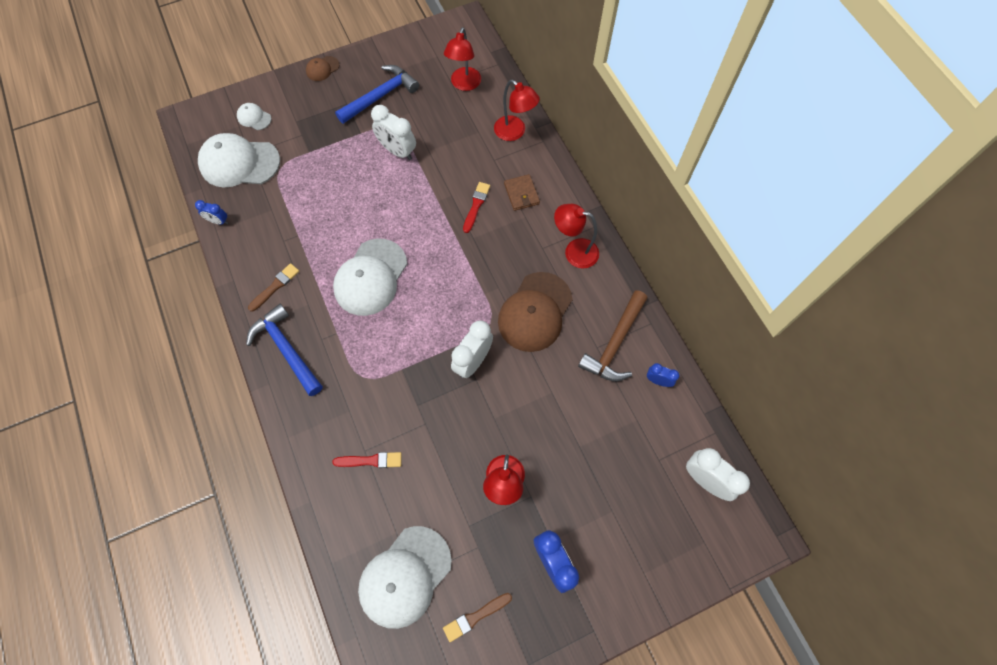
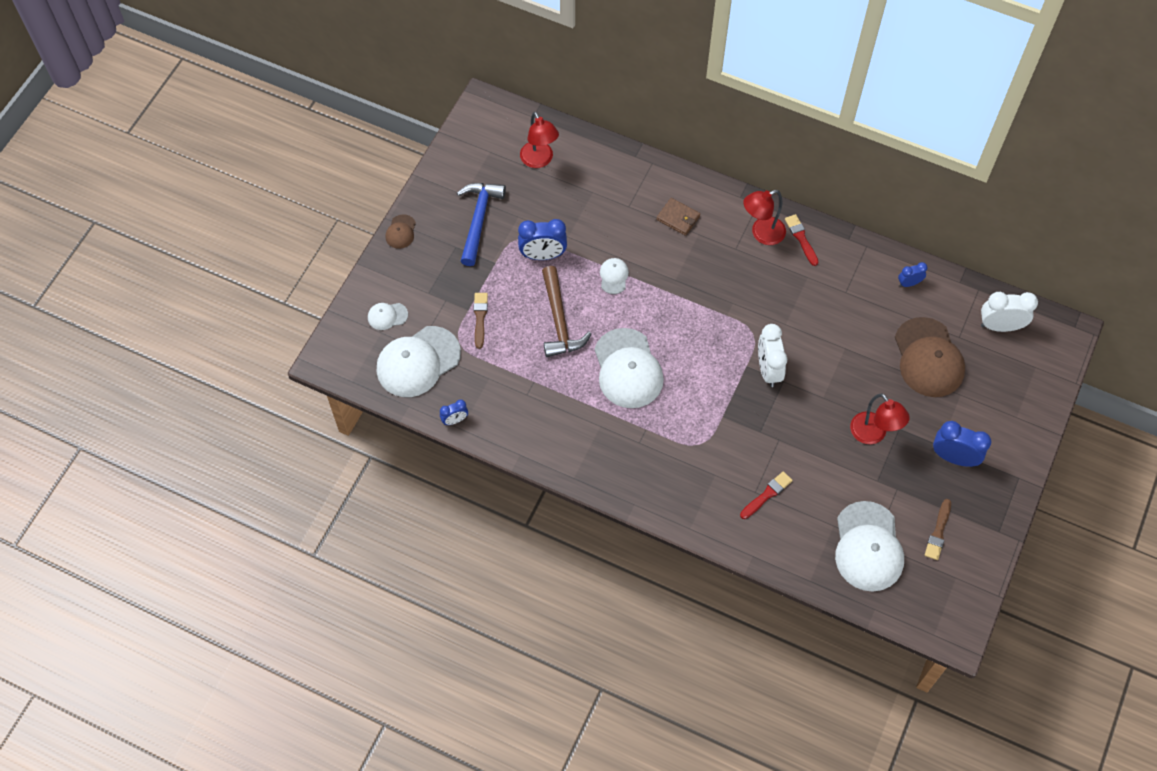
camera: 40 degrees left, 5 degrees down
(275, 286) = (560, 433): brown brush -> brown brush (480, 318)
(286, 349) = (620, 470): blue hammer -> none
(397, 151) = (543, 255): white clock -> blue clock
(431, 202) = (614, 276): none -> white cap
(476, 205) = (652, 253): red brush -> red brush (801, 238)
(514, 132) = (622, 172): red lamp -> none
(535, 312) = (777, 300): brown cap -> brown cap (928, 358)
(615, 344) = (855, 280): brown hammer -> brown hammer (559, 321)

